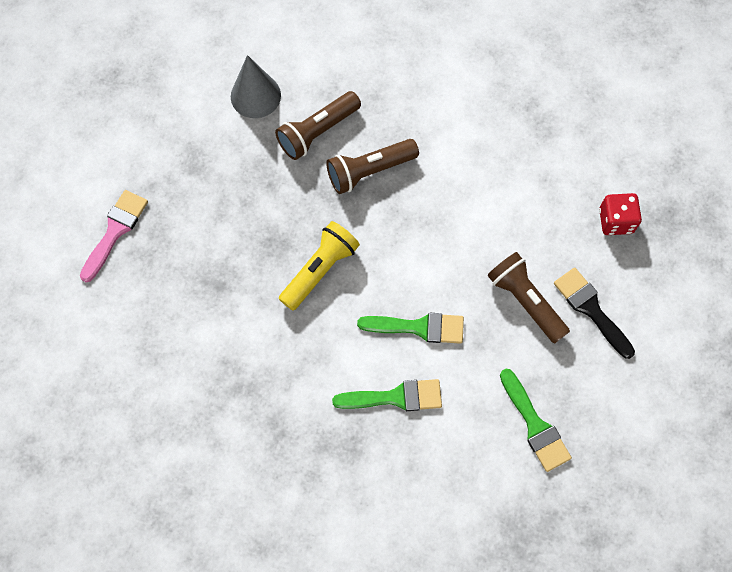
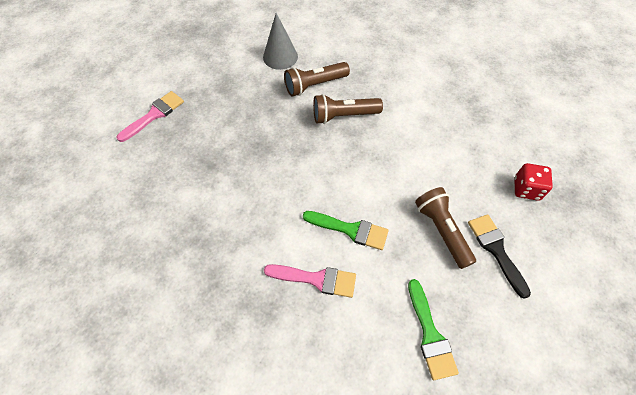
camera: 15 degrees right, 10 degrees down
(320, 270) = (287, 171): yellow flashlight -> none
(395, 397) = (316, 279): green brush -> pink brush

